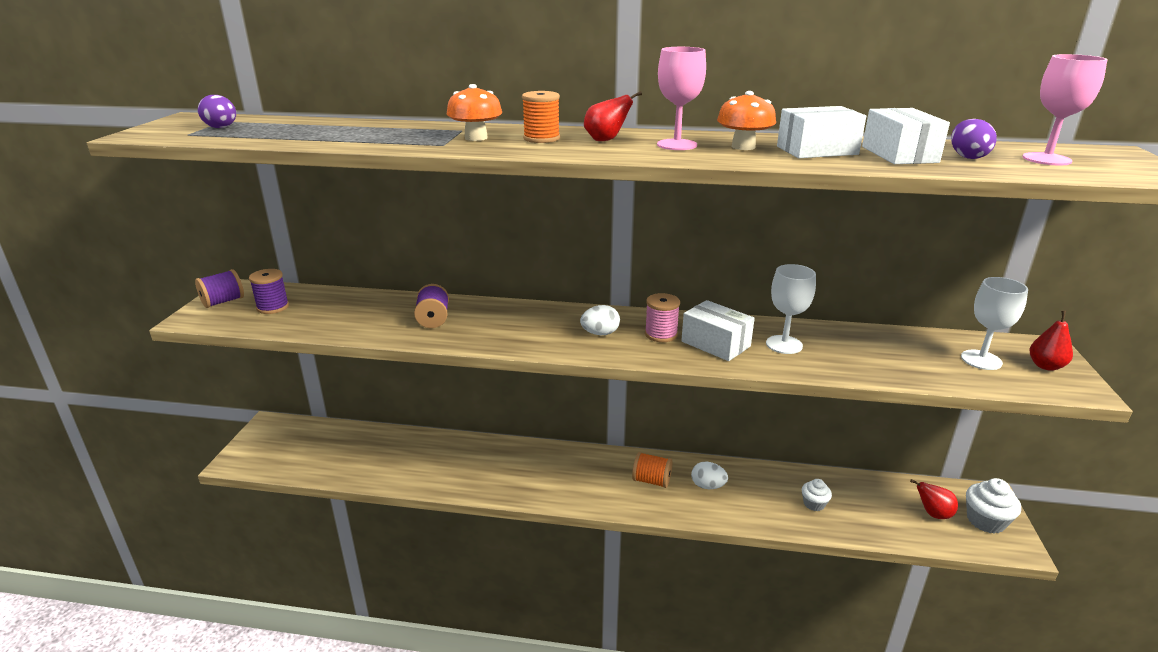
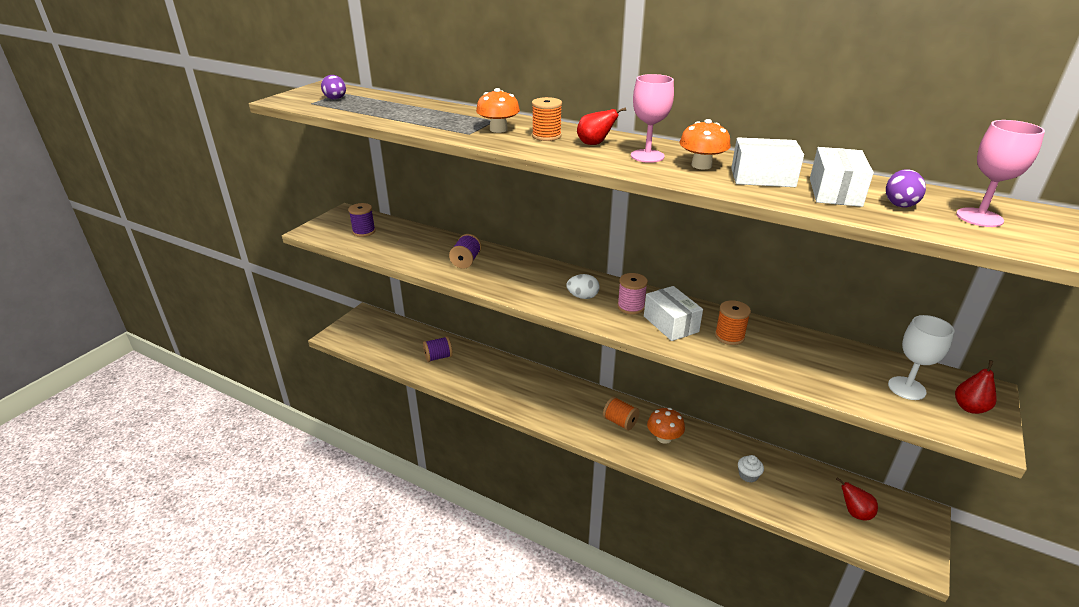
camera: 20 degrees right, 5 degrees up
(223, 302) = (335, 221): purple spool -> purple spool (438, 357)
(707, 486) = (664, 438): white egg -> orange mushroom
(784, 344) = (729, 336): white goblet -> orange spool
(985, 521) = (903, 532): white cupcake -> none

